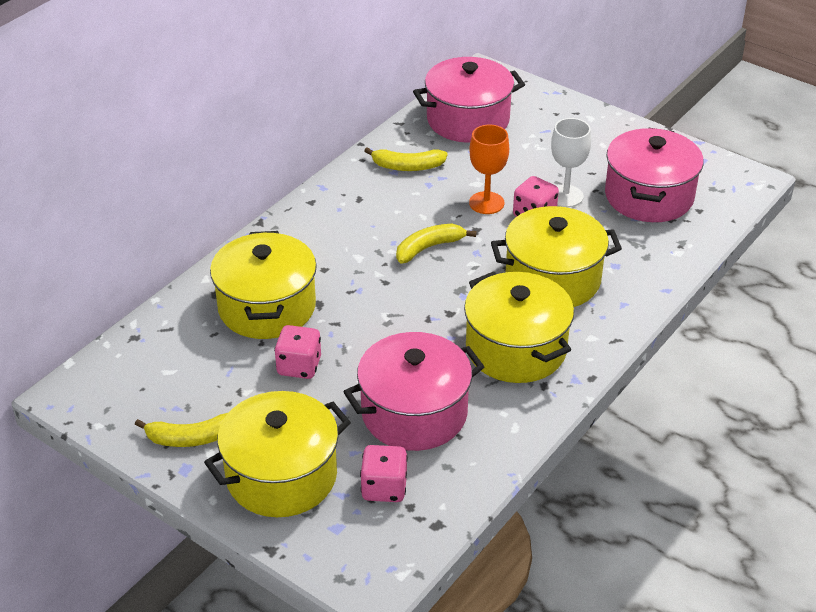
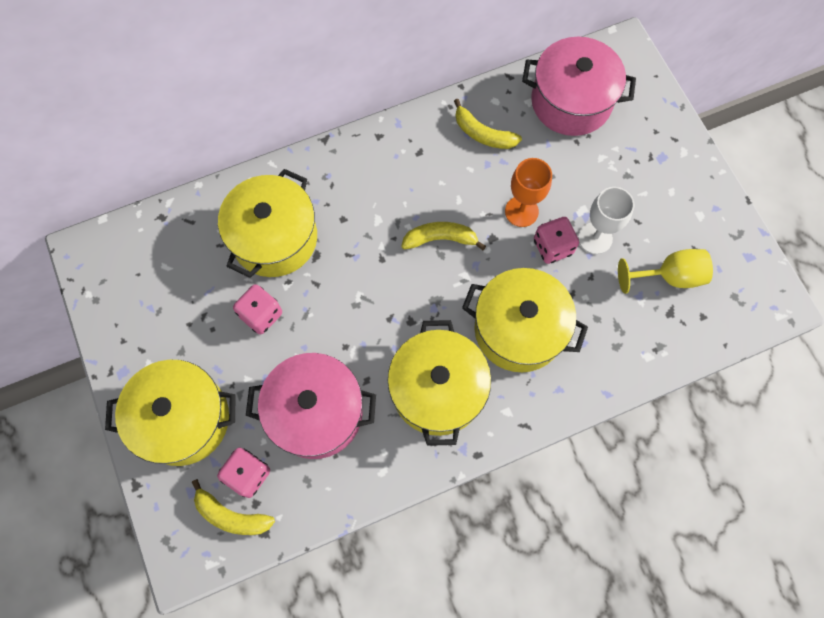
camera: 30 degrees right, 30 degrees up
(191, 438) = (143, 344): yellow banana -> yellow banana (231, 515)
(649, 196) = (669, 276): pink pot -> yellow goblet

